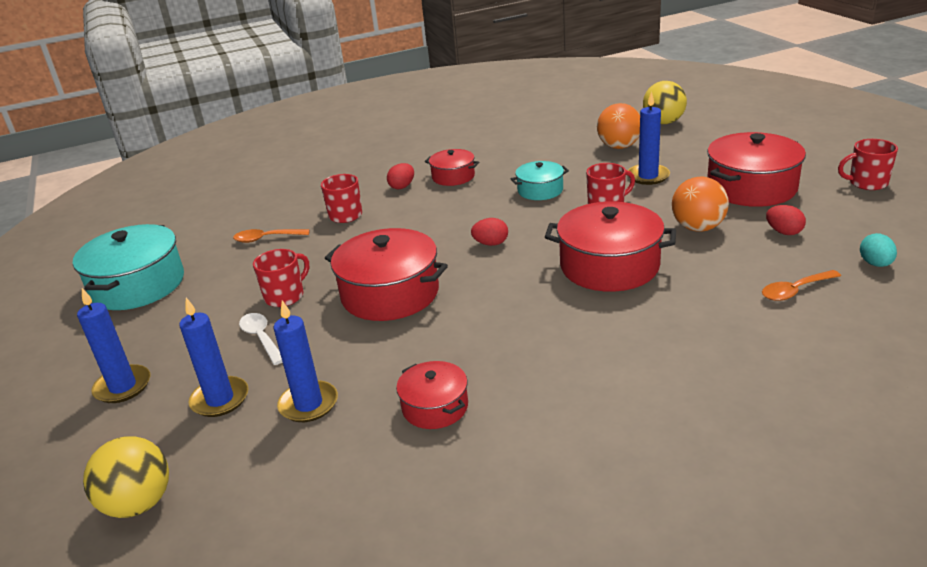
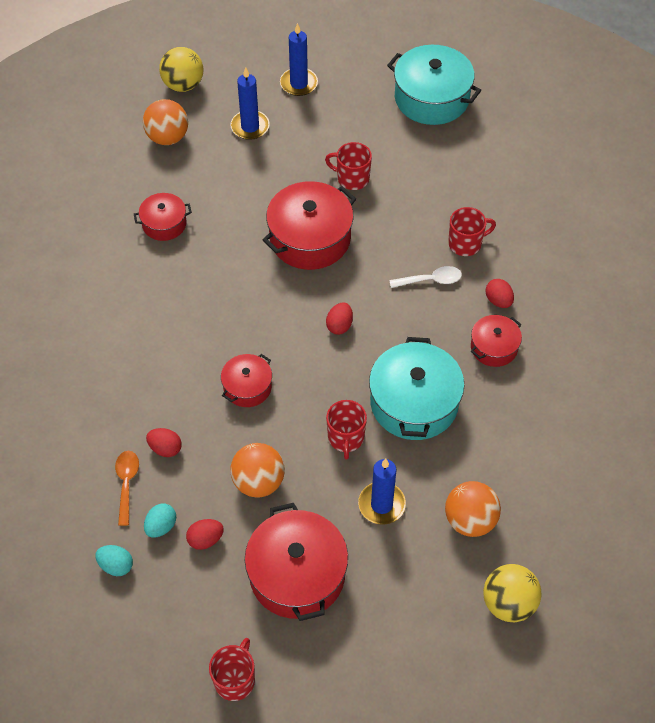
camera: 110 degrees right, 25 degrees up
(261, 338) = (304, 156): white spoon -> white spoon (431, 280)
(266, 239) = (457, 183): orange spoon -> none
(266, 472) = (168, 137): none -> orange ball
(285, 296) = (352, 178): red mug -> red mug turned 135 degrees clockwise
(308, 404) = (213, 166): blue candle -> none
(540, 190) = (414, 403): turquoise pot -> turquoise pot, size x1.81
(609, 266) = (247, 387): red pot -> red pot, size x0.55
(730, 284) = (165, 448): none -> red egg
(806, 256) = (161, 526): none -> turquoise egg

